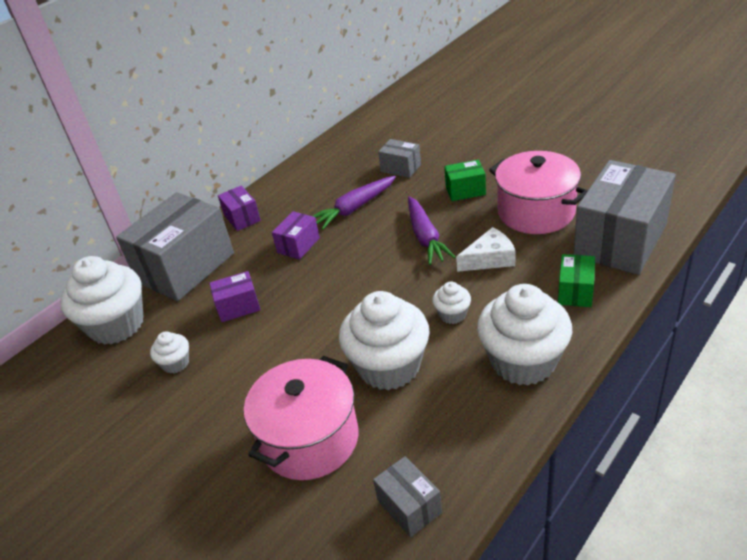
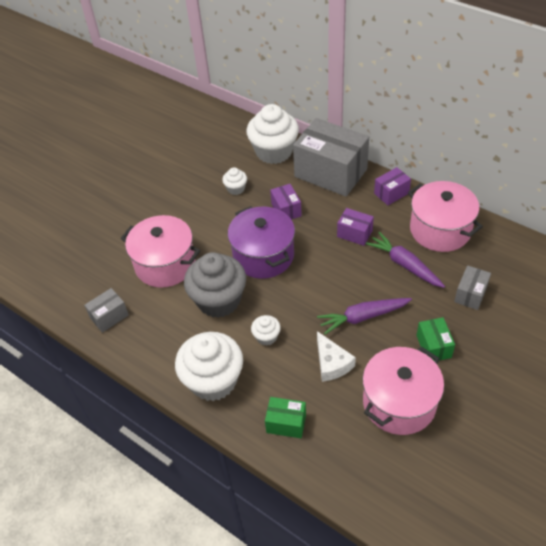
camera: 85 degrees right, 10 degrees up
(309, 185) = (440, 230): none -> pink pot
(316, 325) = (263, 256): none -> purple pot
(389, 366) = (219, 300): white cupcake -> grey cupcake
(620, 240) = (353, 469): grey box -> none

